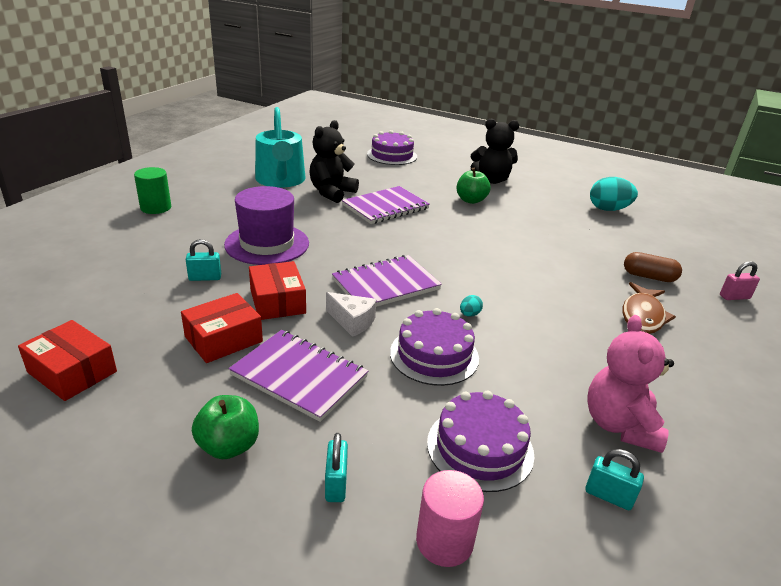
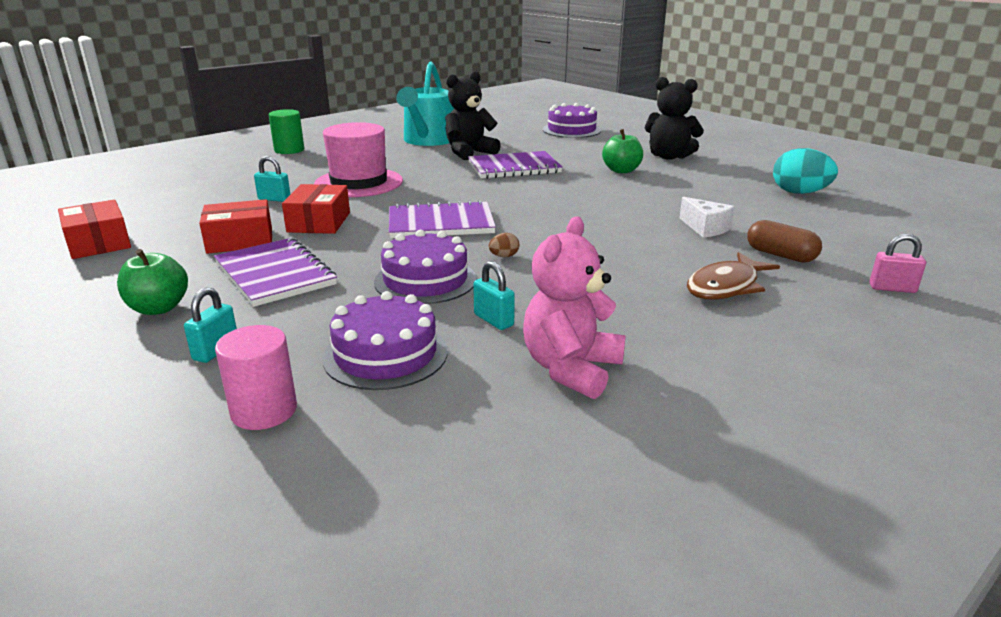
camera: 25 degrees right, 5 degrees down
(267, 244) = (359, 183): purple hat -> pink hat
(352, 321) = (372, 245): white cheese -> white cheese (705, 228)
(469, 314) = (504, 256): turquoise egg -> brown egg
(608, 496) = (482, 420): turquoise padlock -> turquoise padlock (493, 320)

